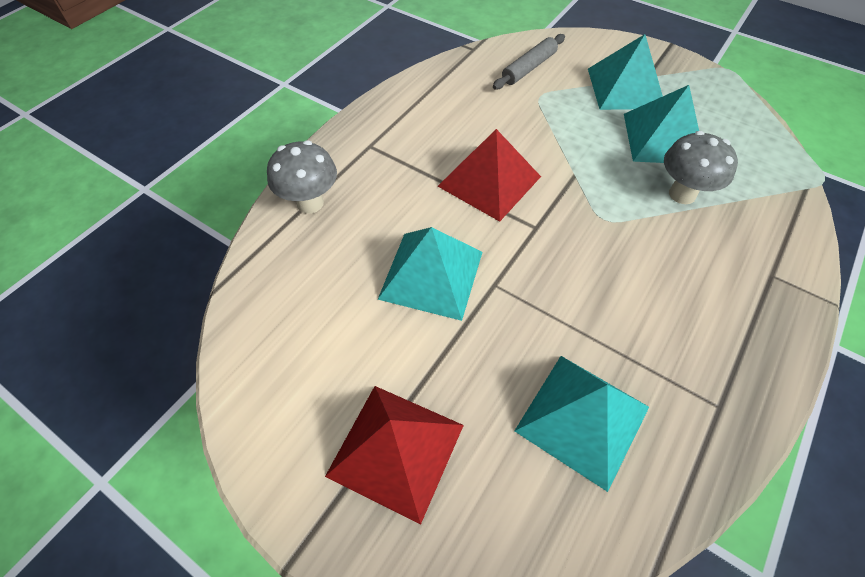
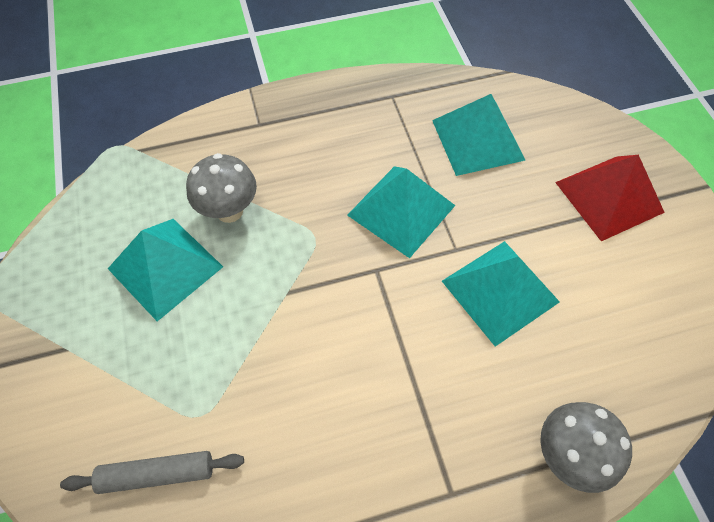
camera: 140 degrees left, 5 degrees up
(489, 181) = (369, 344): red pyramid -> none
(625, 88) = (107, 351): turquoise pyramid -> turquoise pyramid (401, 210)

